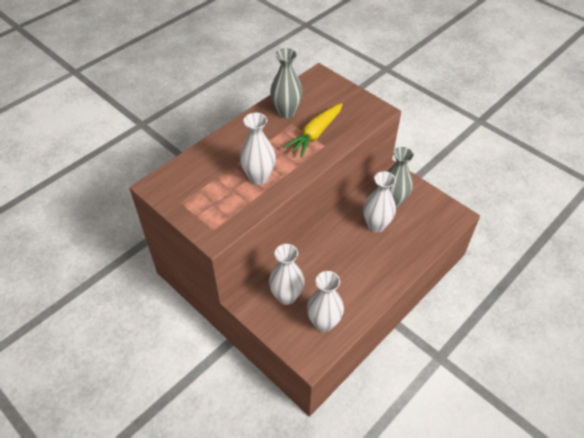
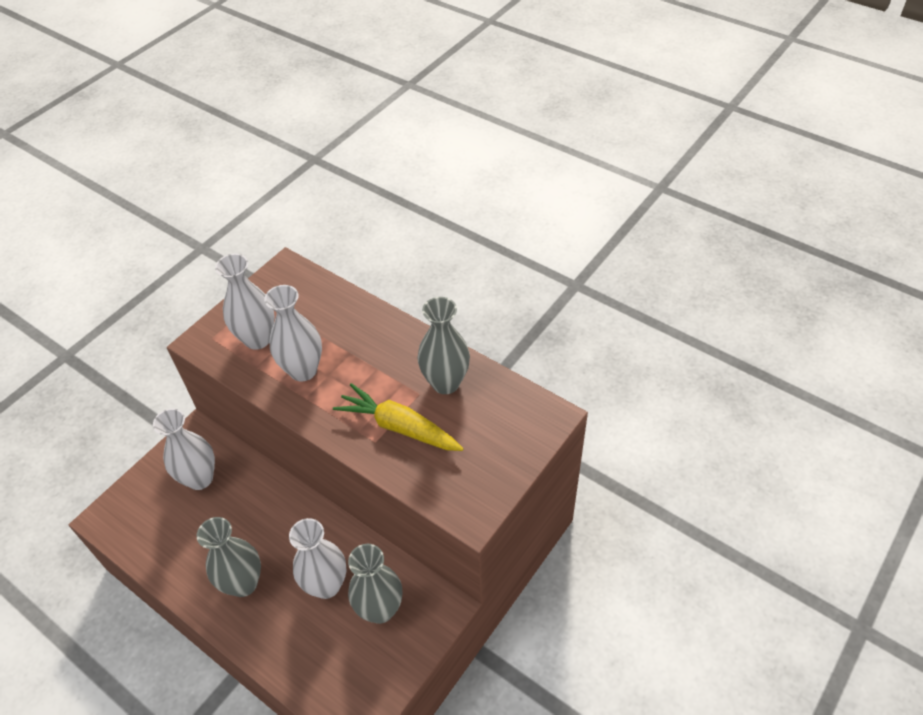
camera: 85 degrees right, 0 degrees up
(324, 323) = (155, 528): white vase -> white vase (257, 339)
(371, 268) = (243, 583): none -> grey vase

